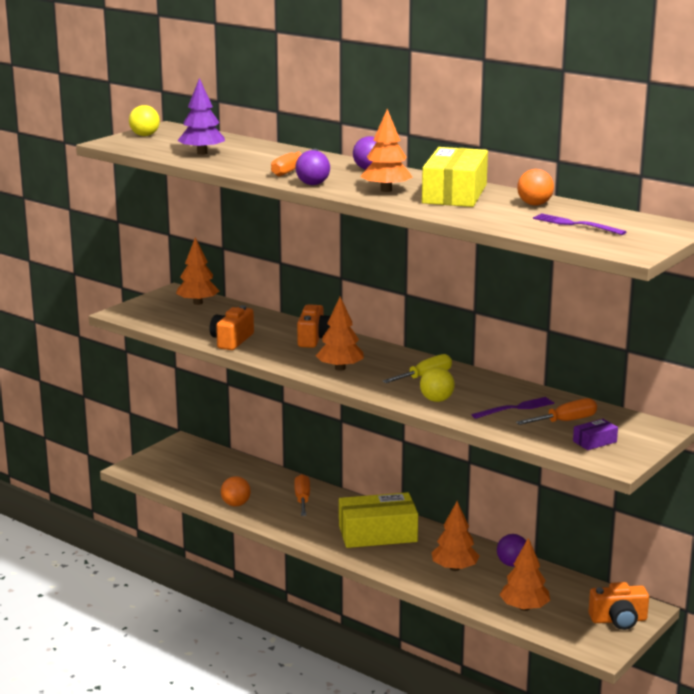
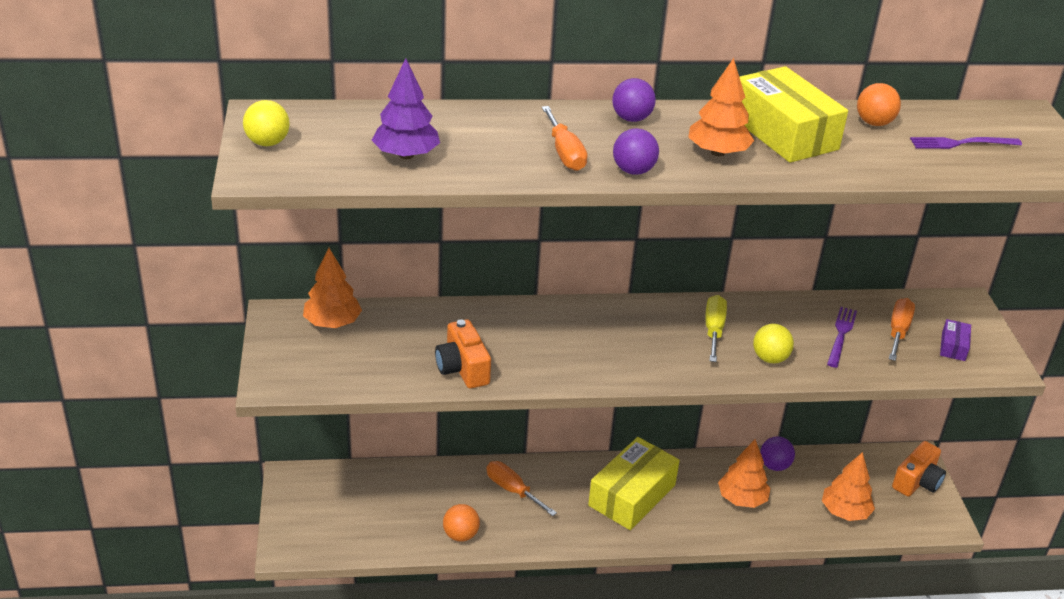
camera: 45 degrees left, 15 degrees up
(315, 339) = (537, 323): orange camera -> none
(340, 368) = (626, 357): orange tree -> none

